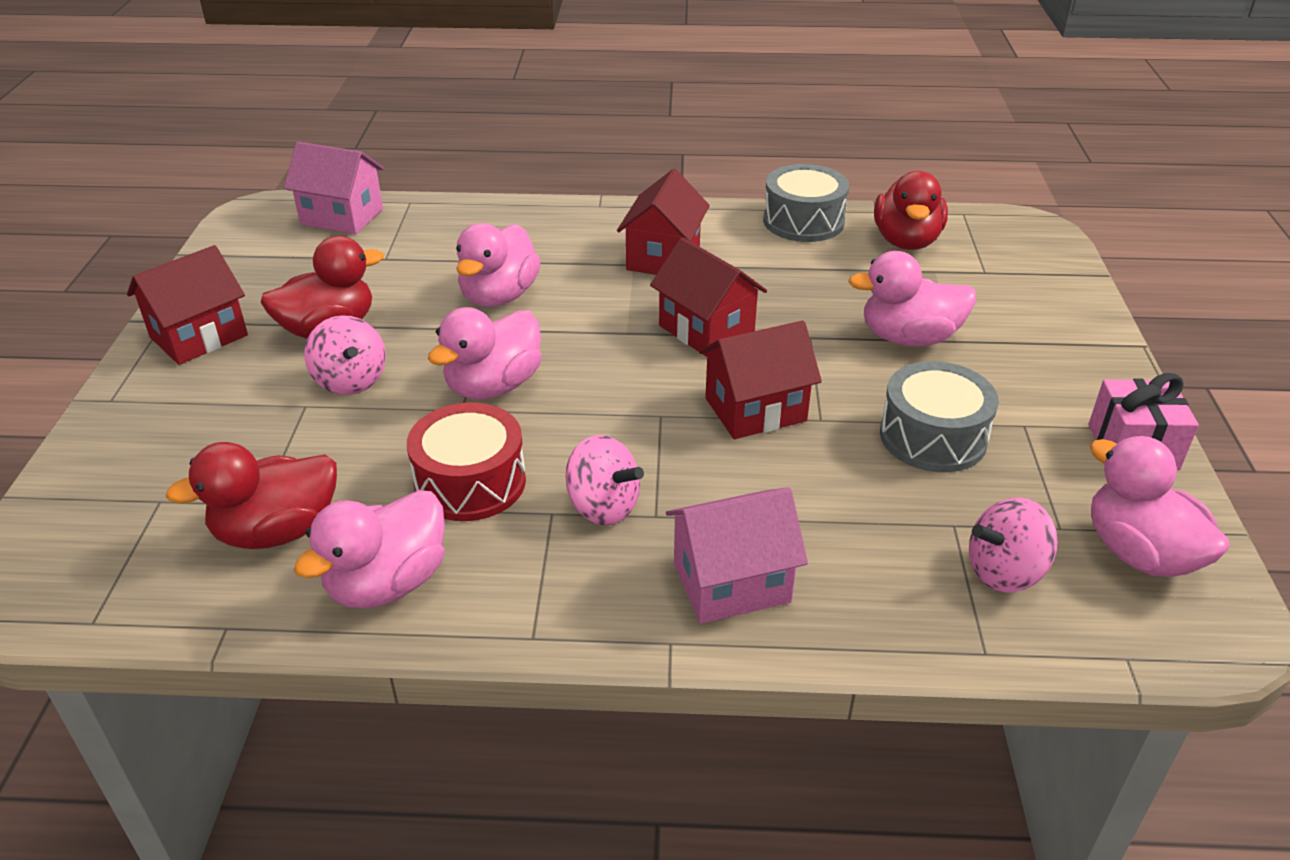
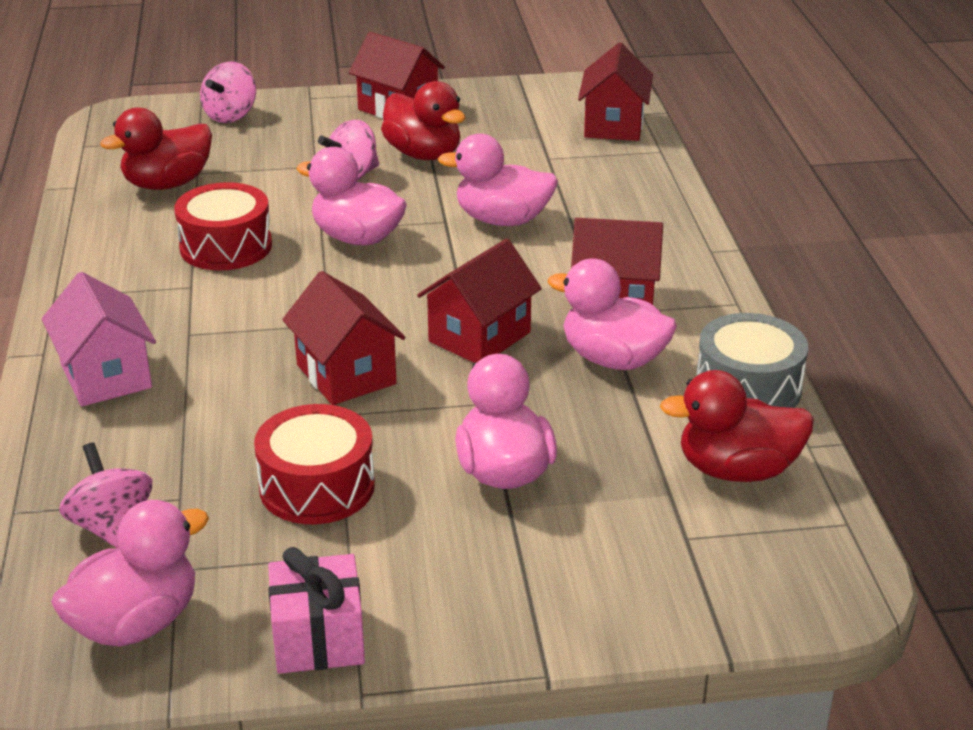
camera: 80 degrees right, 5 degrees down
(277, 531) = (167, 184): red duck -> red duck turned 90 degrees counterclockwise
(342, 216) = (614, 125): pink house -> red house
(387, 583) = (113, 232): pink duck -> pink duck (613, 359)
(603, 507) = (198, 308): pink spinning top -> pink spinning top (231, 116)
(933, 437) = (317, 486): grey drum -> red drum

